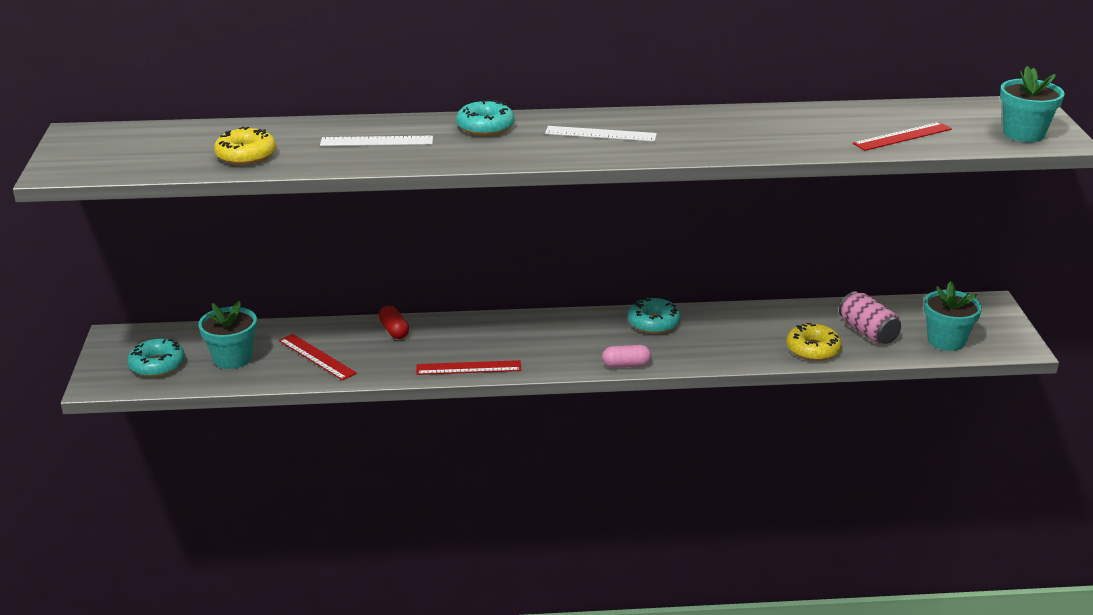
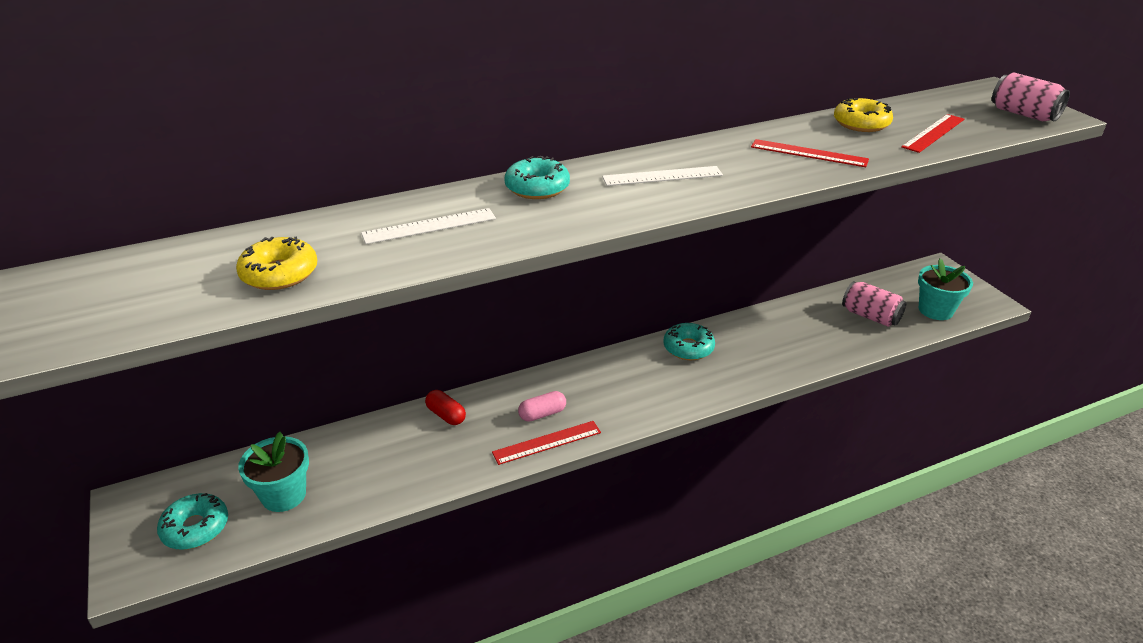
camera: 20 degrees left, 5 degrees up
(317, 357) = (379, 469): red ruler -> red ruler (809, 153)
(626, 365) = (694, 401): pink capsule -> pink capsule (542, 414)
(813, 349) = (840, 344): yellow donut -> yellow donut (861, 123)
(1023, 133) = (1023, 114): turquoise flower pot -> pink can

